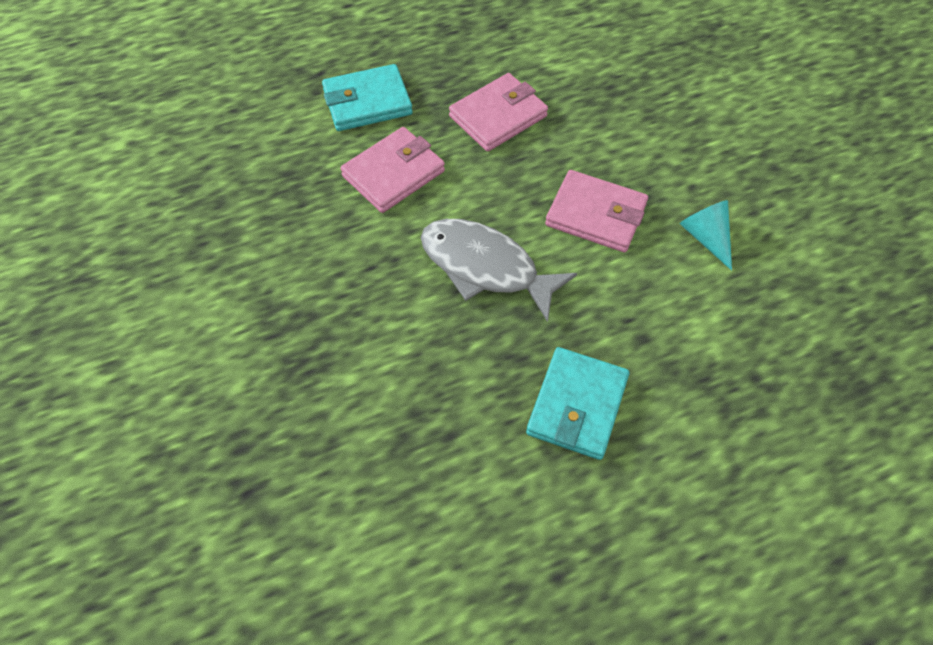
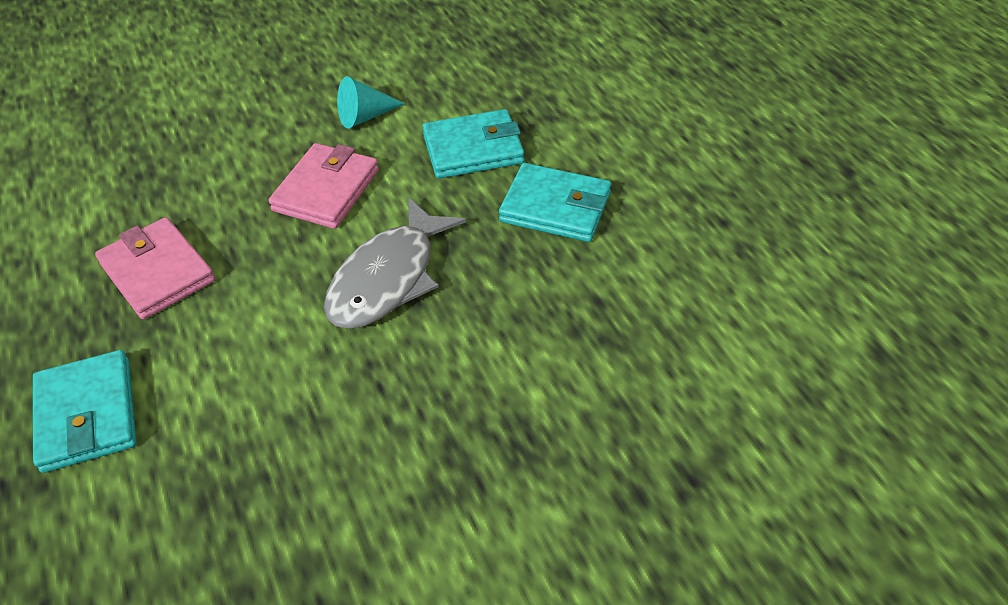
camera: 90 degrees left, 10 degrees down
(393, 173) = (230, 374): pink wallet -> none
(663, 332) = (473, 149): none -> turquoise wallet

